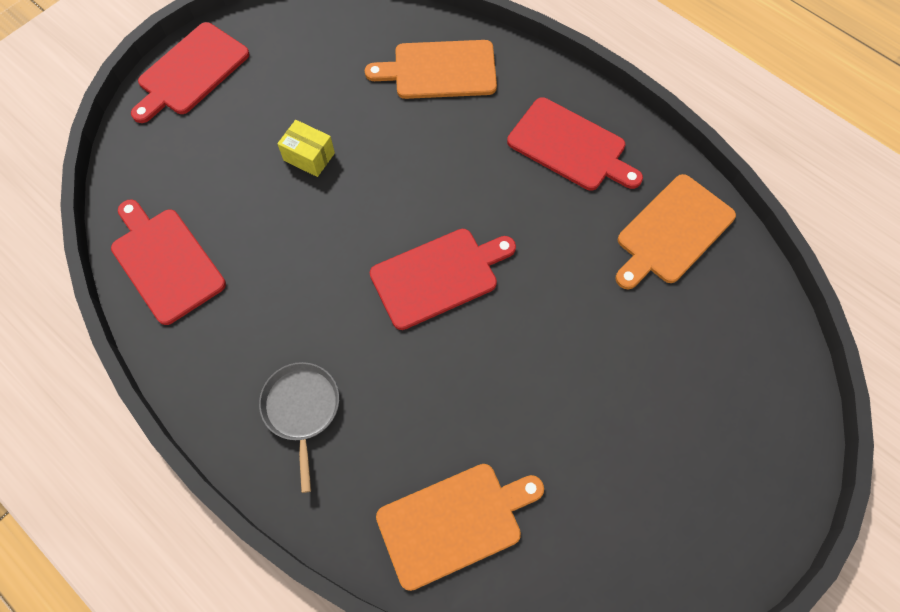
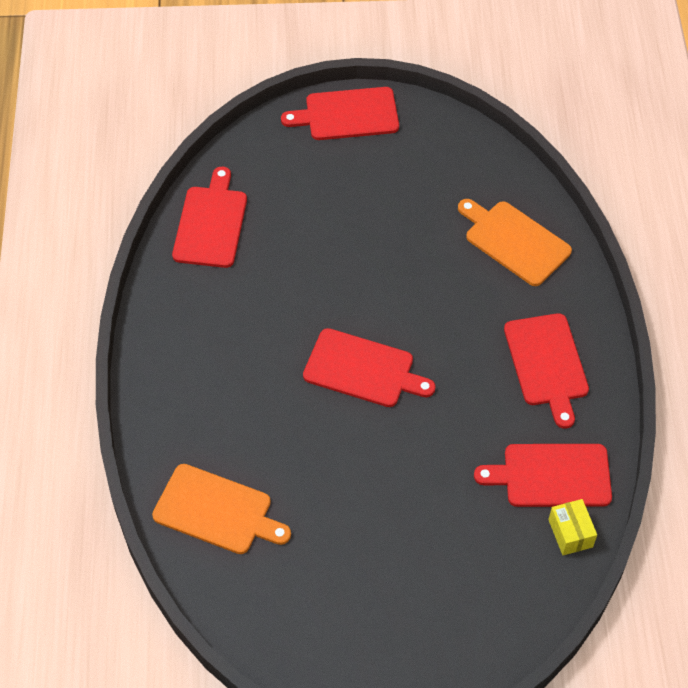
camera: 45 degrees right, 10 degrees down
(301, 409) = (199, 373): grey pan -> none
(309, 156) = (363, 229): yellow box -> yellow box (570, 533)
(672, 232) = (552, 476): orange cutting board -> red cutting board

